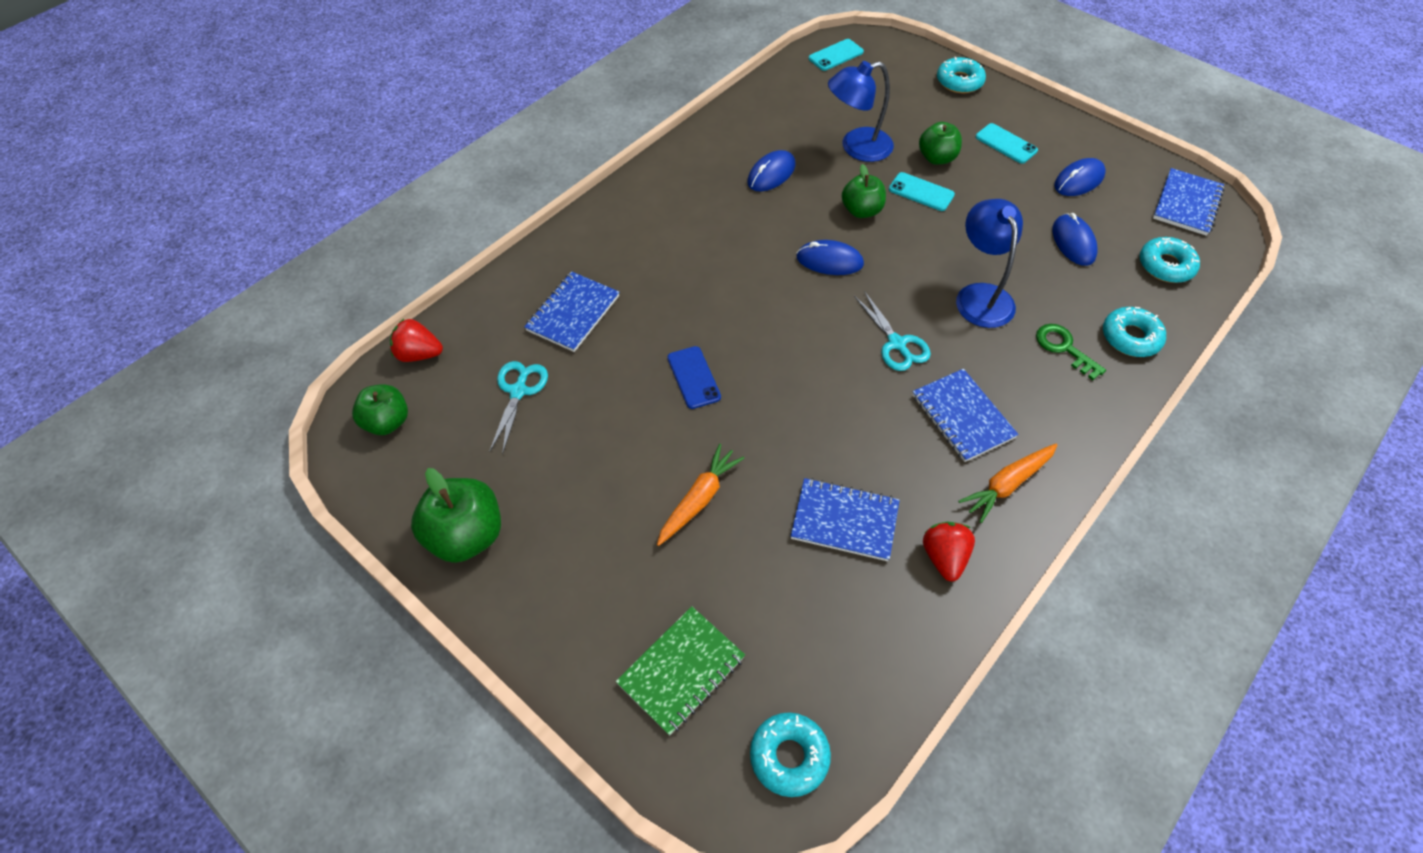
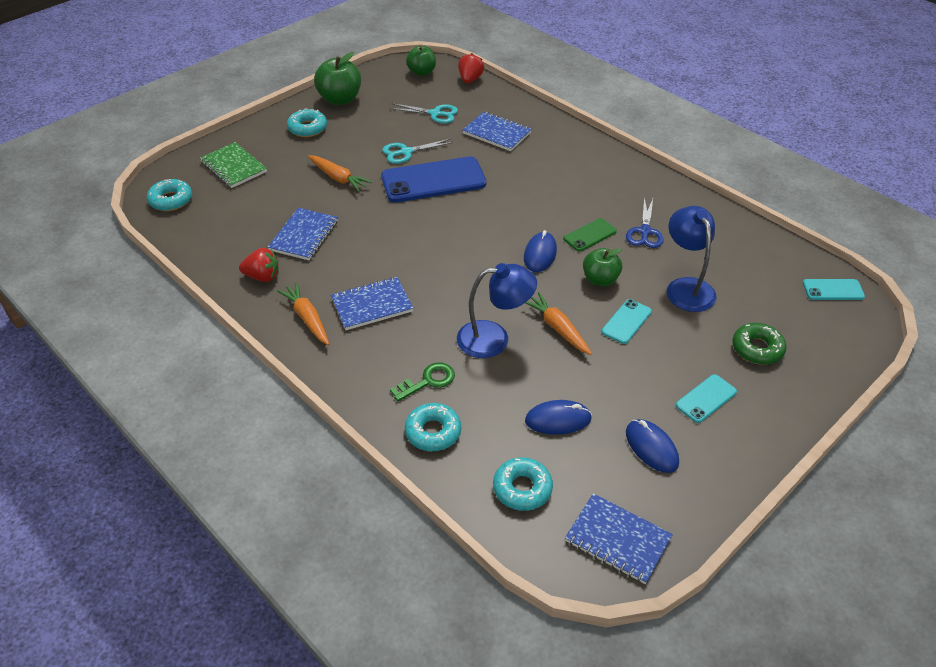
camera: 95 degrees right, 10 degrees down
(693, 377) = (433, 180): blue phone -> blue phone, size x2.03
(771, 174) = (645, 232): blue mouse -> blue scissors
(786, 218) = (590, 235): none -> green phone
(836, 55) = (833, 290): turquoise phone -> turquoise phone turned 60 degrees counterclockwise
(896, 344) = (448, 280): turquoise scissors -> turquoise scissors (406, 152)
(930, 108) = (757, 349): none -> green donut
(936, 158) = (677, 340): green apple -> none
(948, 244) = (557, 328): none -> orange carrot
(959, 81) = (810, 380): turquoise donut -> turquoise donut (307, 128)

